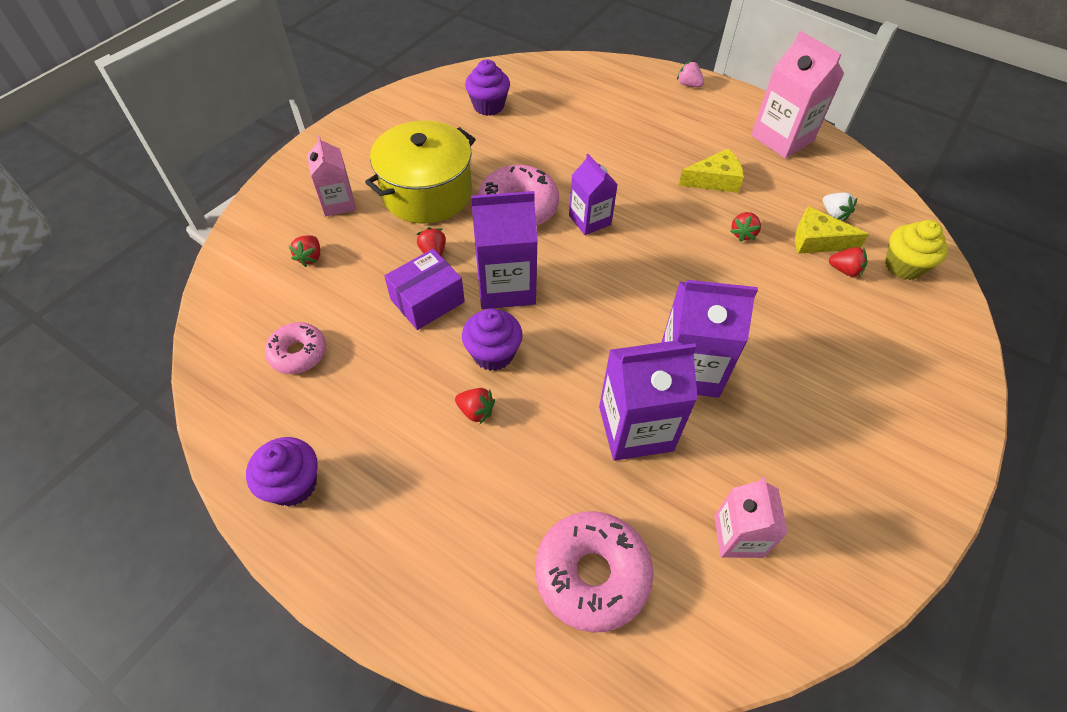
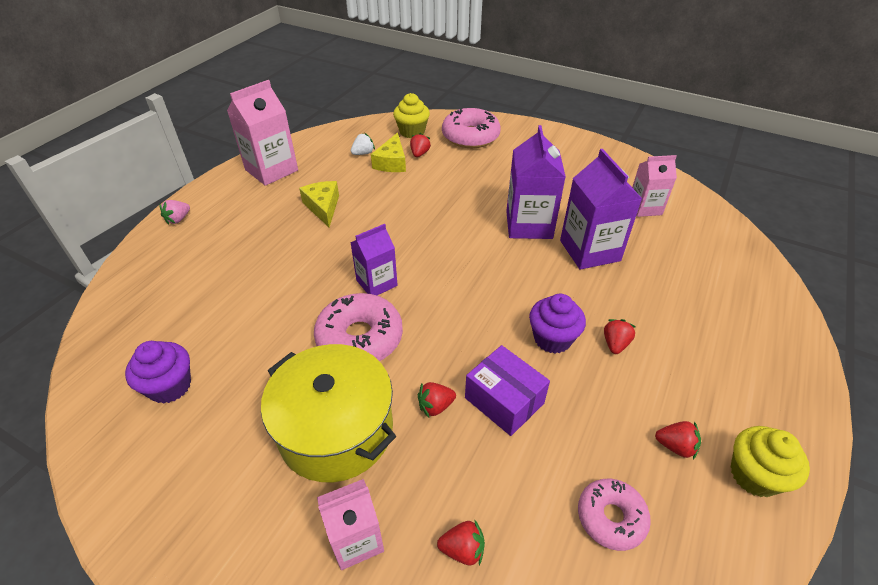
camera: 95 degrees left, 10 degrees down
(293, 484) = (754, 475): purple cupcake -> yellow cupcake
(506, 286) = (471, 337): purple carton -> none
(592, 574) = (707, 268): pink donut -> pink donut (470, 136)
(743, 233) = (387, 195): red strawberry -> red strawberry (675, 446)

